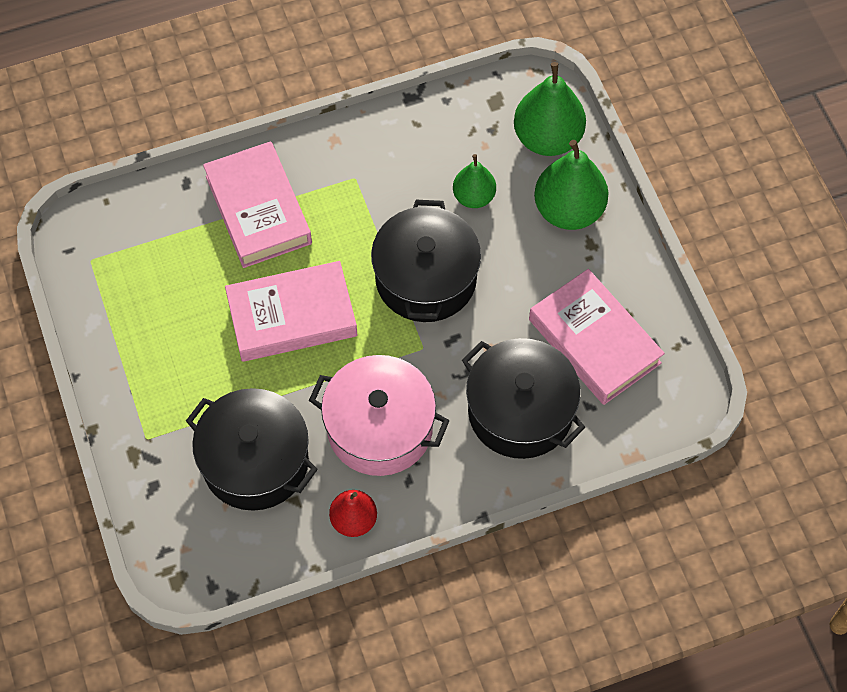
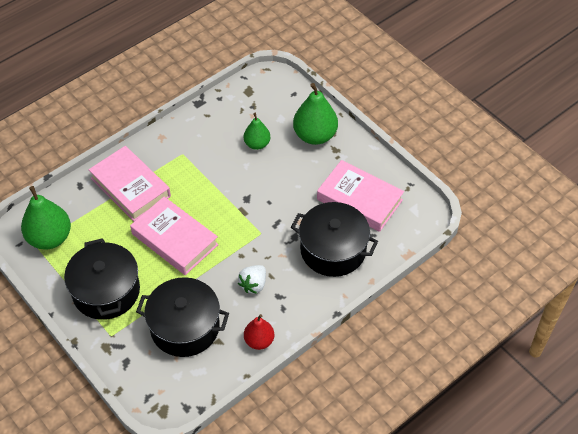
camera: 20 degrees left, 10 degrees down
(292, 316) = (175, 239): pink book -> pink book turned 75 degrees clockwise
(380, 428) = (253, 284): pink pot -> white strawberry
(426, 278) = (247, 195): black pot -> black pot (106, 291)
(547, 138) = (286, 102): green pear -> green pear (50, 238)

